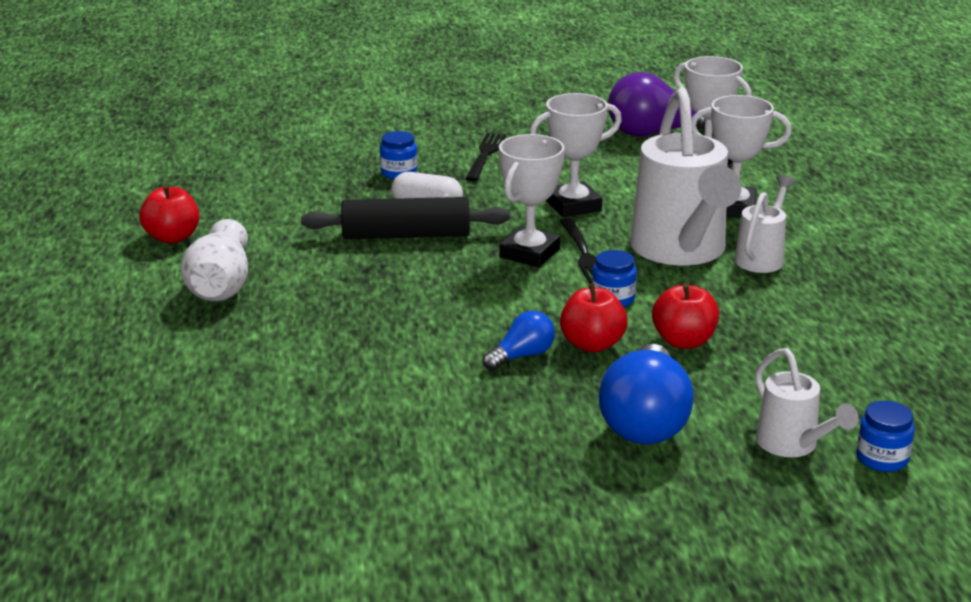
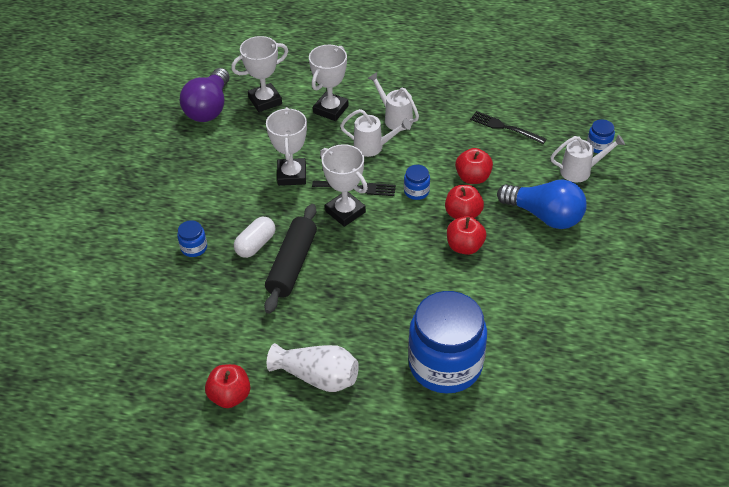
camera: 70 degrees left, 20 degrees up
(276, 374) = (445, 364): none -> blue jar
(485, 155) = (192, 196): black fork -> black fork (504, 127)
(522, 356) = (464, 246): blue light bulb -> red apple
(681, 251) = (373, 147): white watering can -> white watering can, size x0.50

